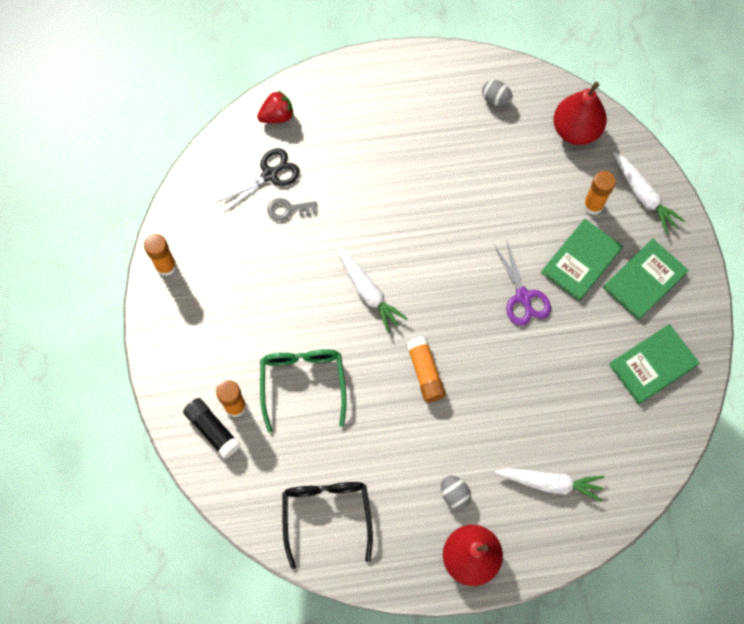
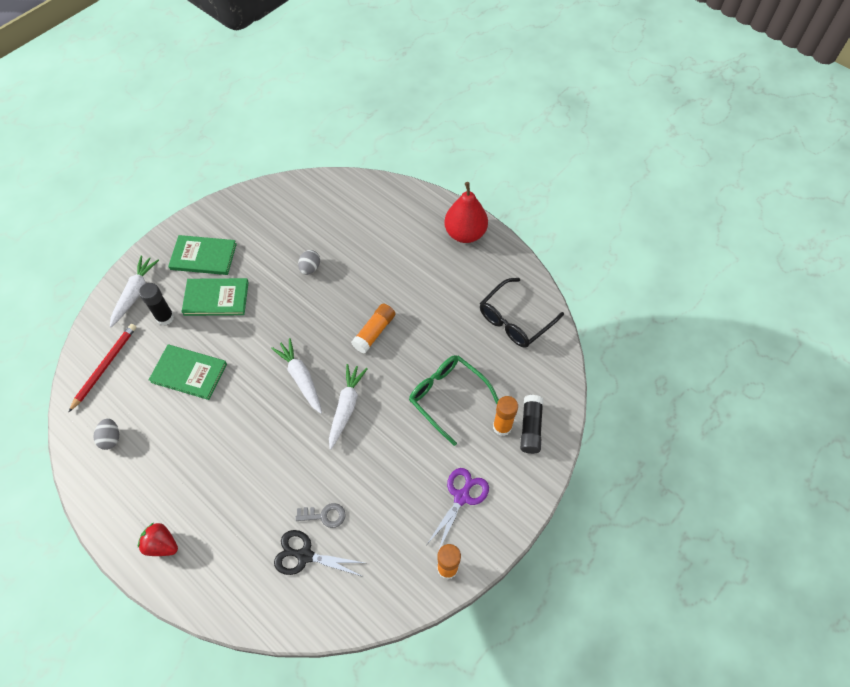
camera: 130 degrees left, 10 degrees down
(277, 116) = (244, 597): red strawberry -> red strawberry (162, 544)
(288, 209) = (324, 515): grey key -> grey key turned 45 degrees counterclockwise
(303, 384) = (448, 397): green glasses -> green glasses turned 90 degrees clockwise
(454, 494) = (437, 264): grey egg -> grey egg (310, 268)
(523, 297) = (271, 313): purple scissors -> purple scissors (461, 497)
(550, 483) = (384, 224): white carrot -> white carrot (301, 378)
(576, 130) = (105, 366): red pear -> red pencil
(593, 205) = (165, 317): orange glue stick -> black glue stick
(653, 365) = (262, 219): green book -> green book (189, 373)

